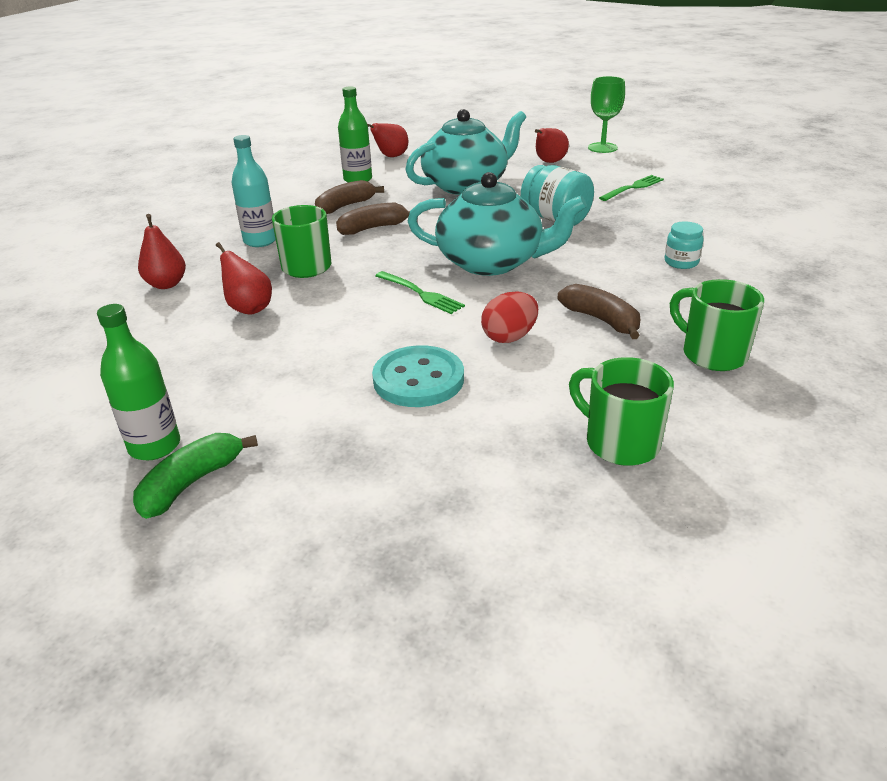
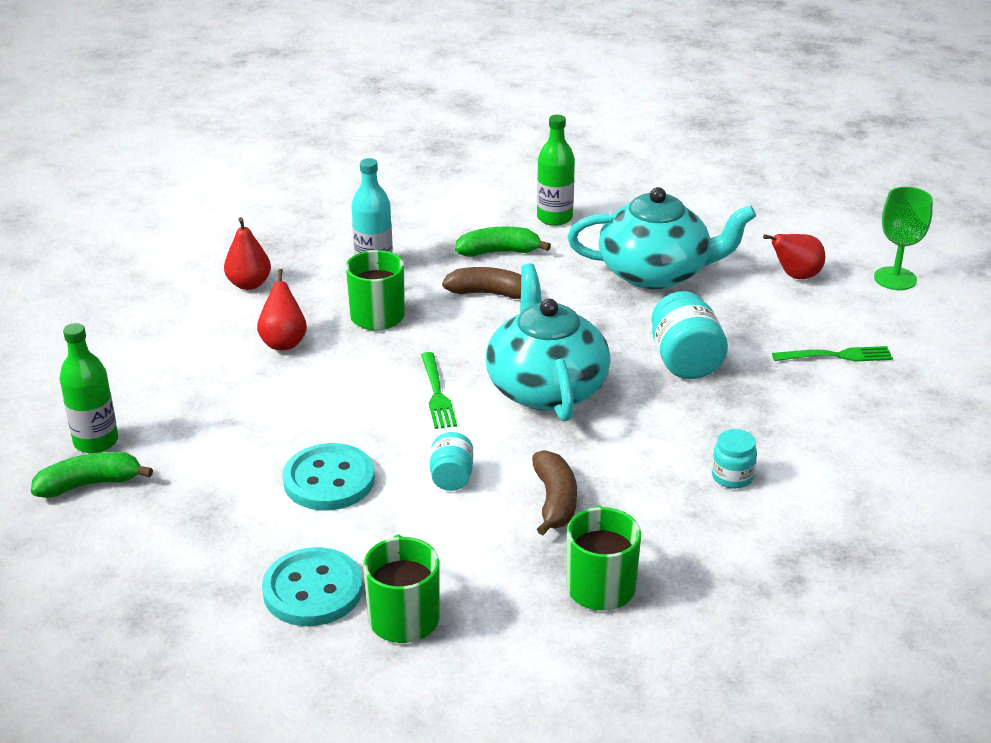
camera: 35 degrees right, 0 degrees up
(345, 206) = (499, 252): brown banana -> green banana
(391, 157) = (630, 196): red pear -> none
(492, 262) = (546, 387): turquoise teapot -> turquoise teapot turned 150 degrees counterclockwise
(509, 337) = (451, 477): red egg -> turquoise jar
(521, 461) = (313, 590): none -> turquoise button

